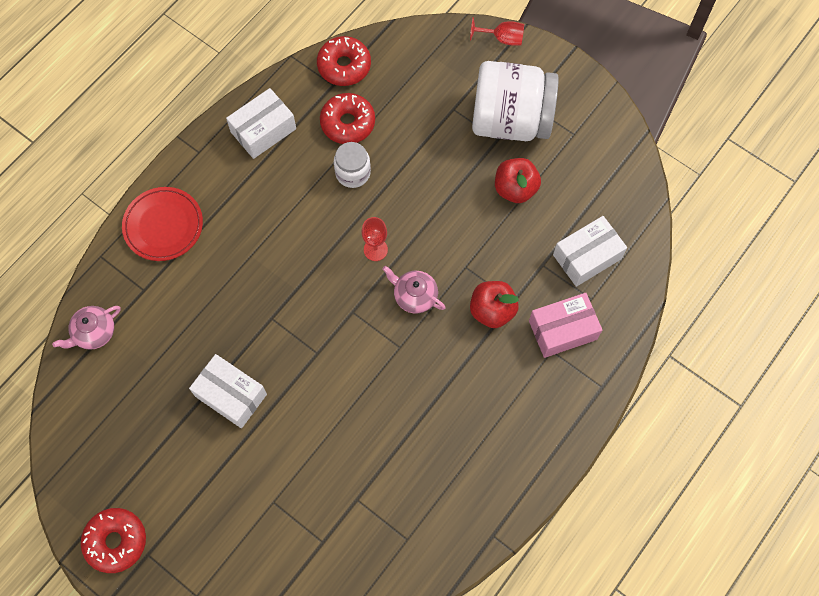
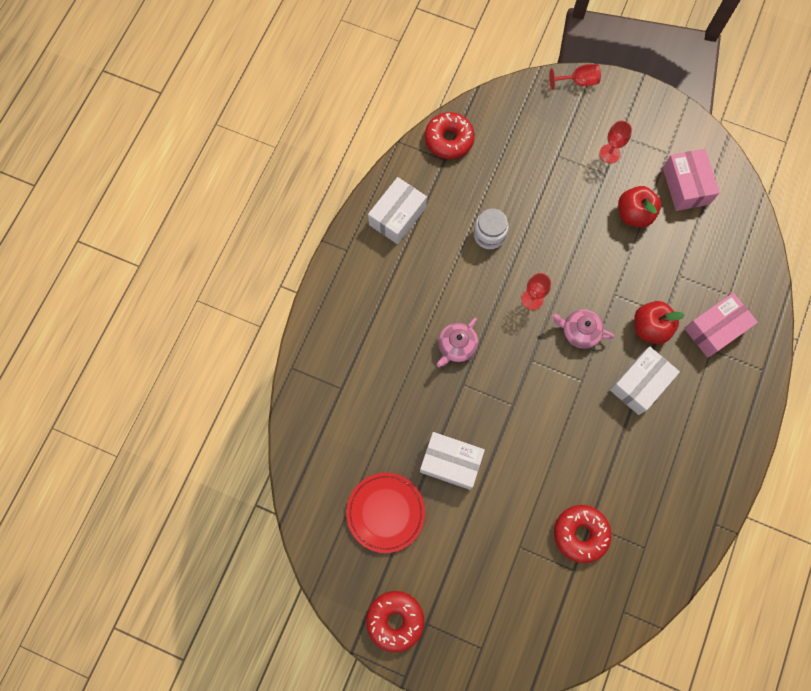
camera: 15 degrees left, 5 degrees up
(94, 332) = (310, 438): pink teapot -> pink teapot (456, 346)
(163, 226) = (338, 325): red plate -> red plate (385, 512)
(348, 123) = (469, 191): red donut -> red donut (580, 534)
(510, 120) = (609, 154): white jar -> red goblet
(582, 173) = (686, 186): none -> pink box
(587, 257) = (714, 259): white box -> white box (640, 384)

